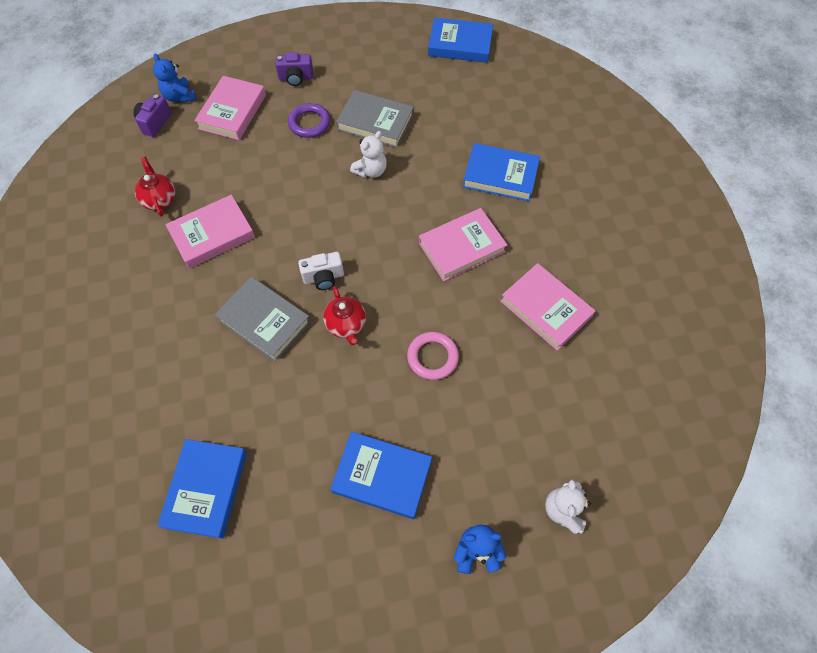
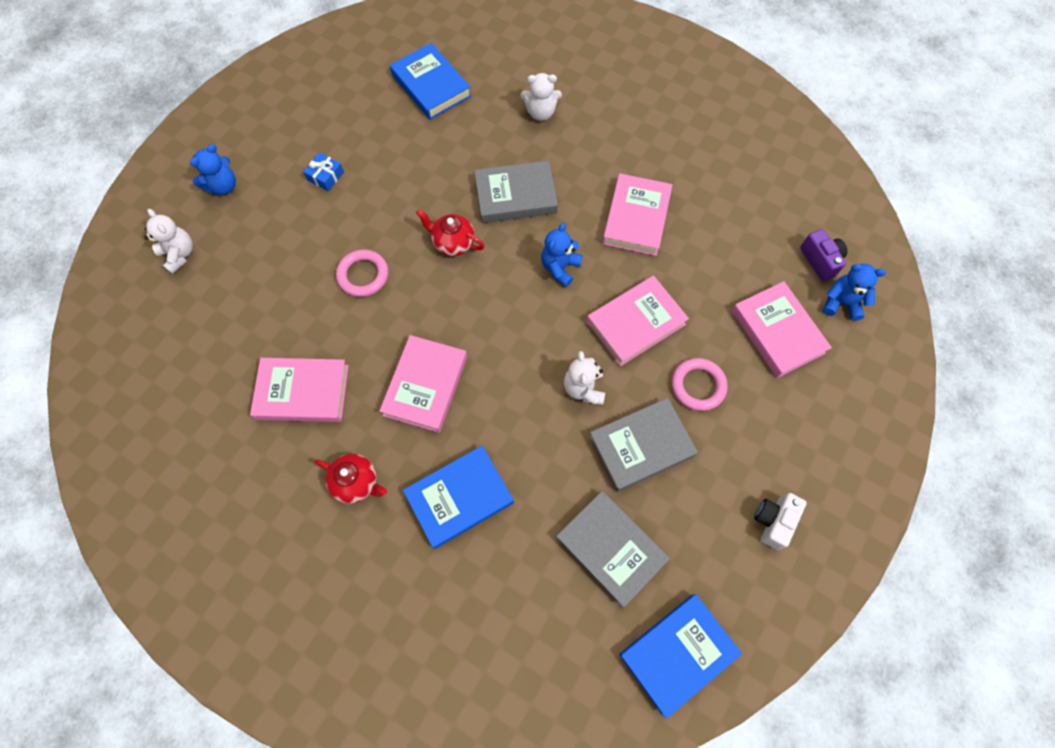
camera: 135 degrees right, 5 degrees up
(160, 199) = (713, 207): red teapot -> red teapot (357, 482)
(162, 373) = (540, 112): none -> white teddy bear
(296, 78) = (777, 425): purple camera -> none
(298, 178) = (635, 323): none -> pink book
(299, 246) = (560, 267): none -> blue teddy bear
(309, 123) = (698, 386): purple ring -> pink ring
(323, 277) = (511, 261): white camera -> white camera (773, 521)
(382, 476) = (326, 176): blue book -> blue gift
(444, 97) = (611, 548): none -> grey book

